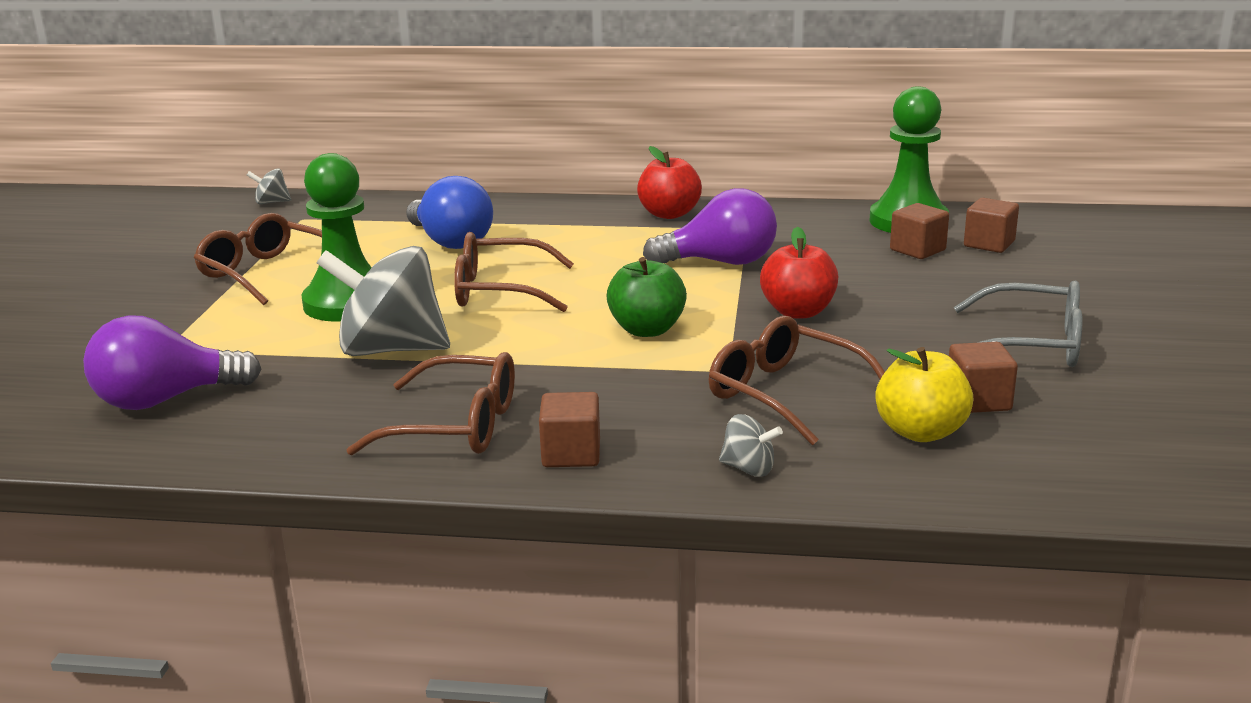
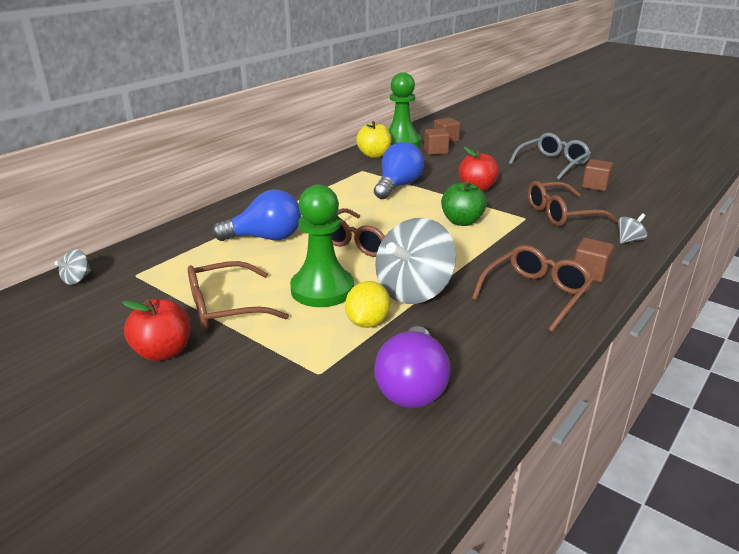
camera: 60 degrees left, 5 degrees up
(289, 344) = (367, 322): none -> yellow lemon
(669, 214) = (315, 179): red apple -> red apple (163, 352)
(720, 262) = (398, 186): purple light bulb -> blue light bulb
(920, 432) = (616, 202): yellow apple -> yellow apple (374, 155)

